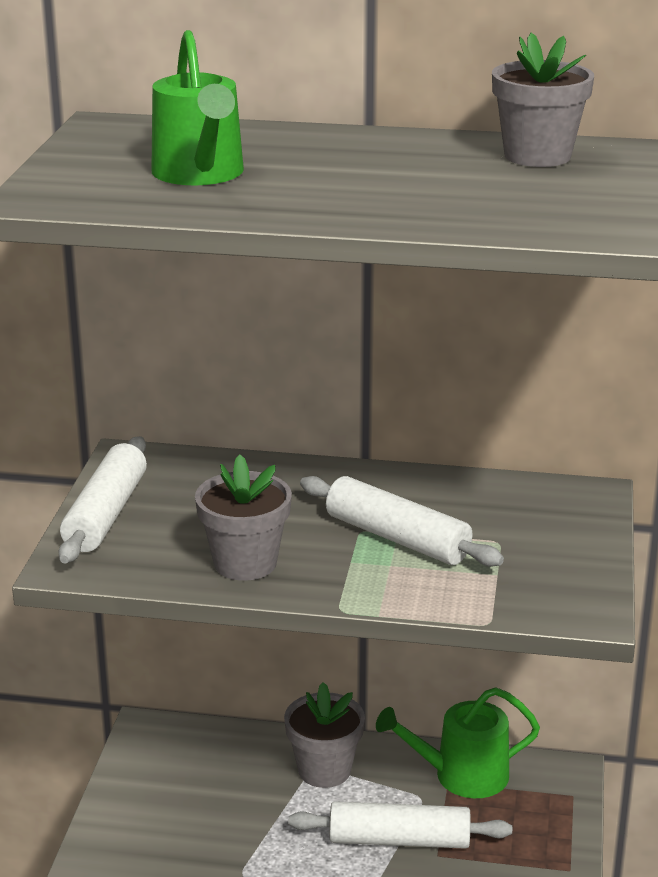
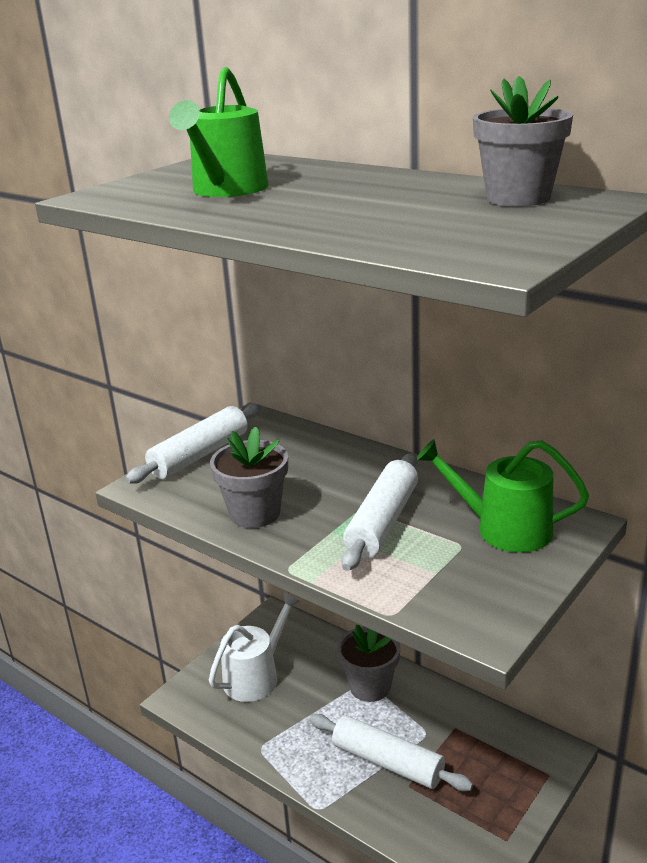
camera: 30 degrees right, 0 degrees up
(176, 802) = (255, 676): none -> white watering can
(397, 538) = (383, 522): white rolling pin -> white rolling pin turned 45 degrees clockwise
(462, 775) = (469, 726): green watering can -> green watering can (505, 529)

